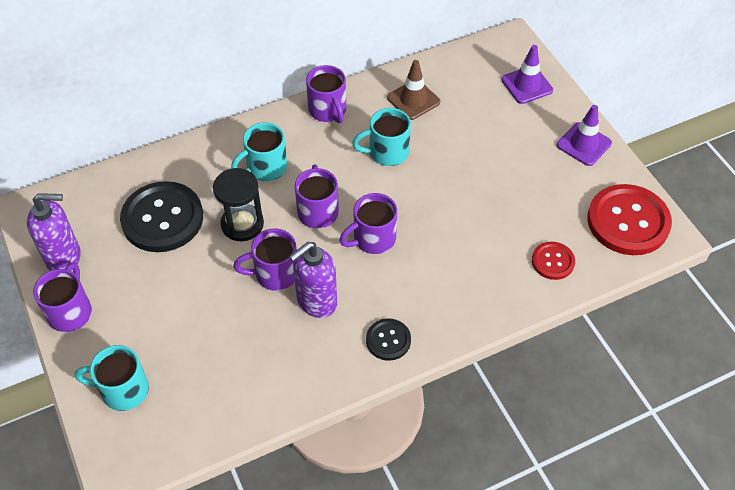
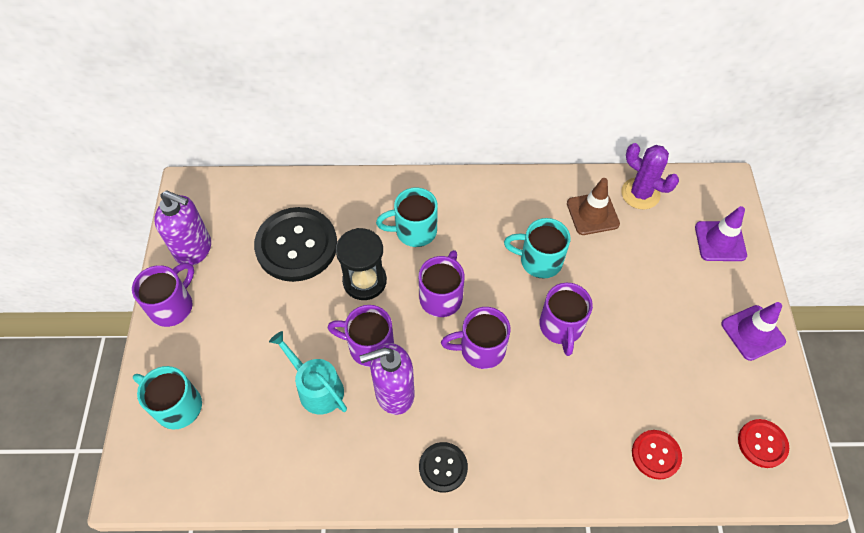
camera: 25 degrees right, 5 degrees up
(245, 324) = (317, 388): none -> turquoise watering can
(328, 110) = (502, 193): purple mug -> purple mug (561, 327)
(445, 70) = (640, 194): none -> purple cactus
(628, 221) = (762, 444): red button -> red button, size x0.51

